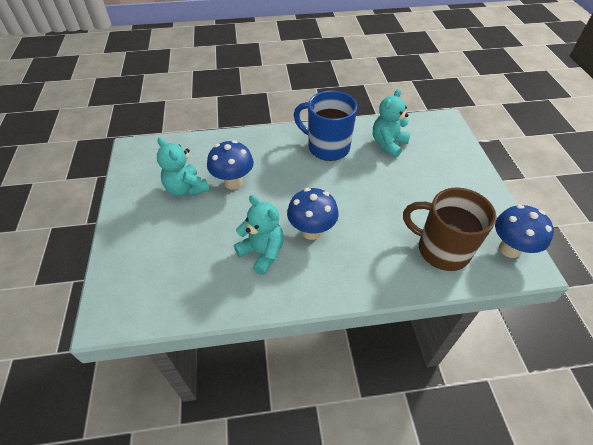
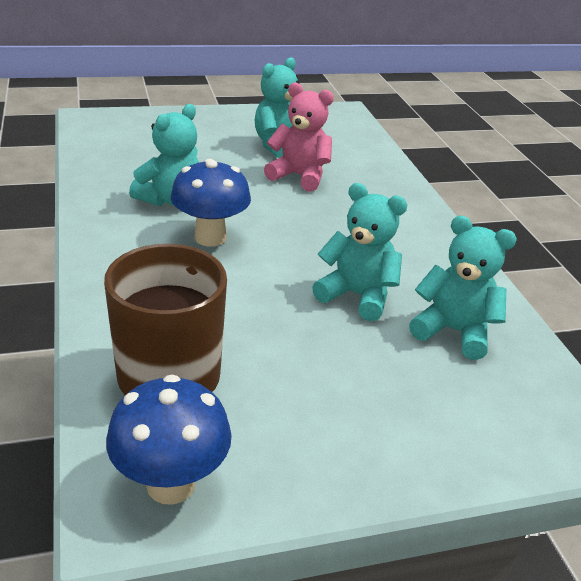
camera: 80 degrees right, 15 degrees down
(233, 182) = (299, 176): blue mushroom -> pink teddy bear
(327, 147) = (411, 257): blue mug -> none
(364, 173) = (357, 295): none -> turquoise teddy bear

